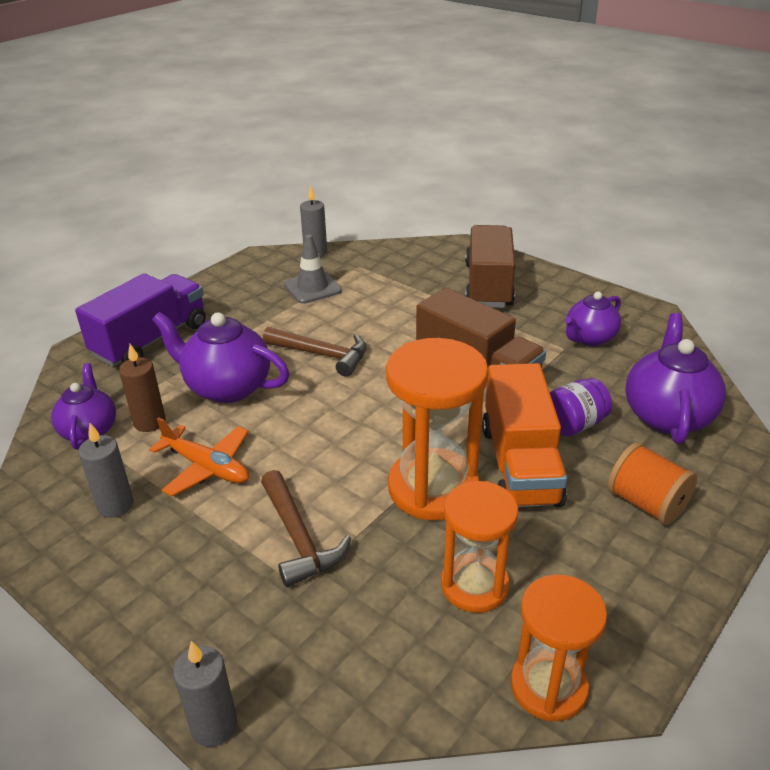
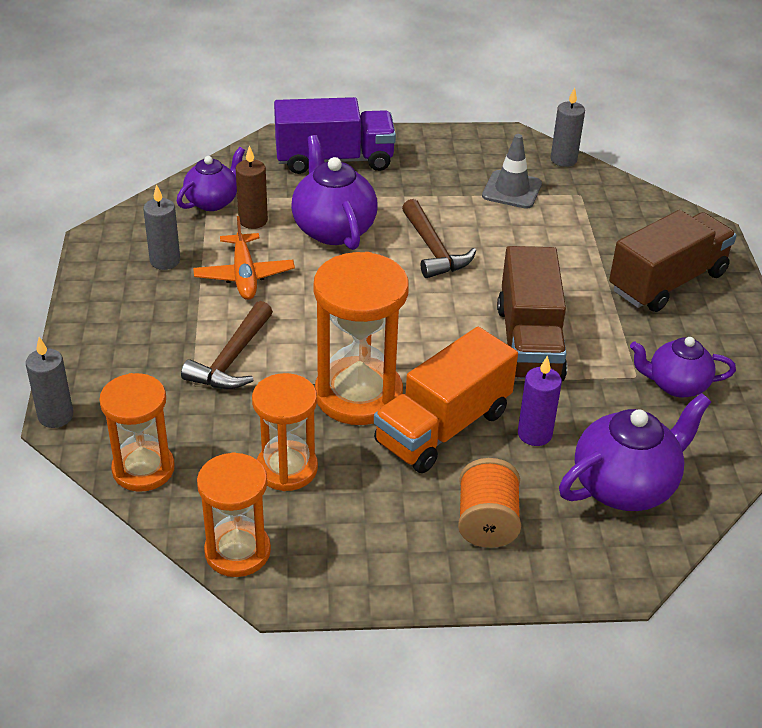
camera: 45 degrees right, 5 degrees up
(369, 694) = (143, 469): none -> orange hourglass
(574, 424) = (534, 434): purple jar -> purple candle

